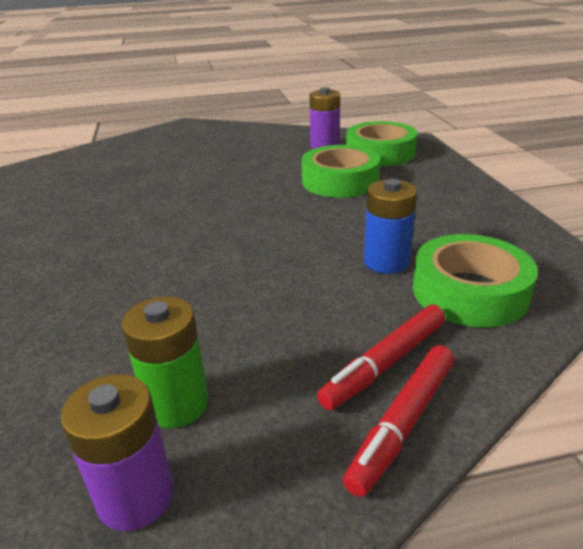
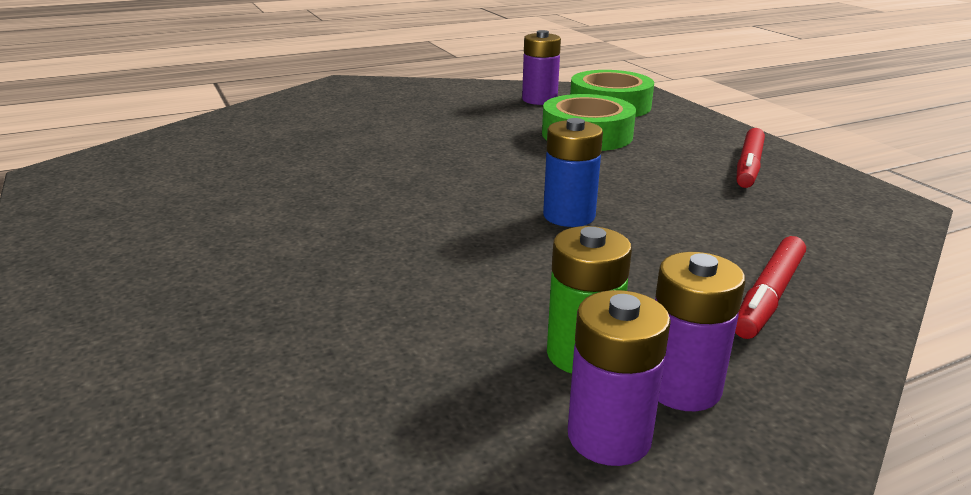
camera: 15 degrees left, 5 degrees down
(236, 453) = (682, 387): none -> purple battery
(386, 262) = (699, 208): blue battery -> blue battery (569, 216)
(402, 423) = (823, 342): red marker -> red marker (748, 166)
(469, 292) = (803, 228): green tape -> none

